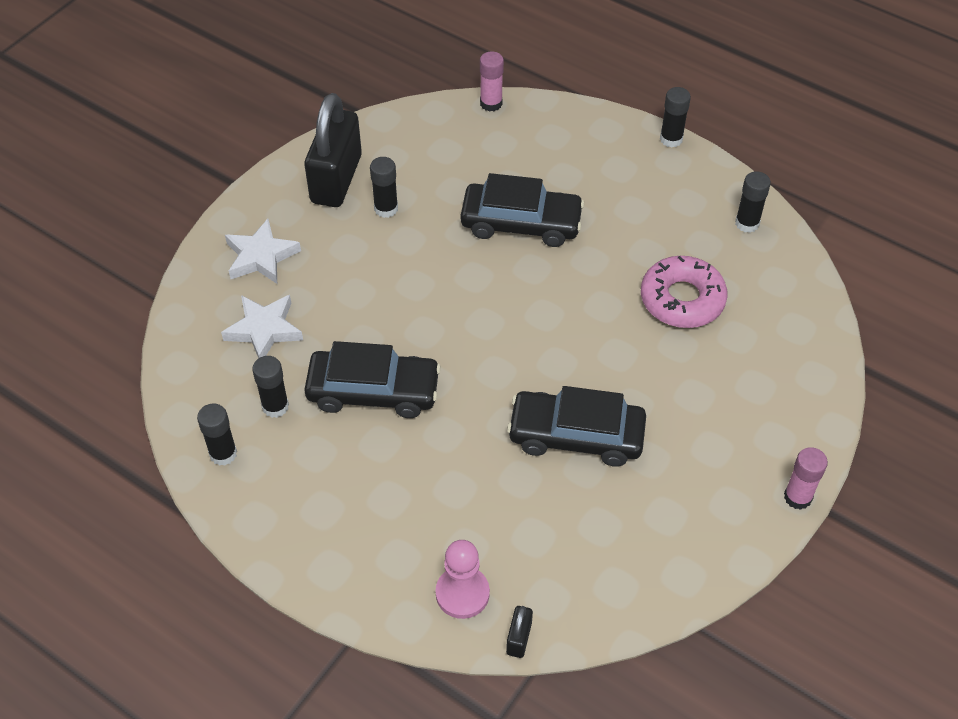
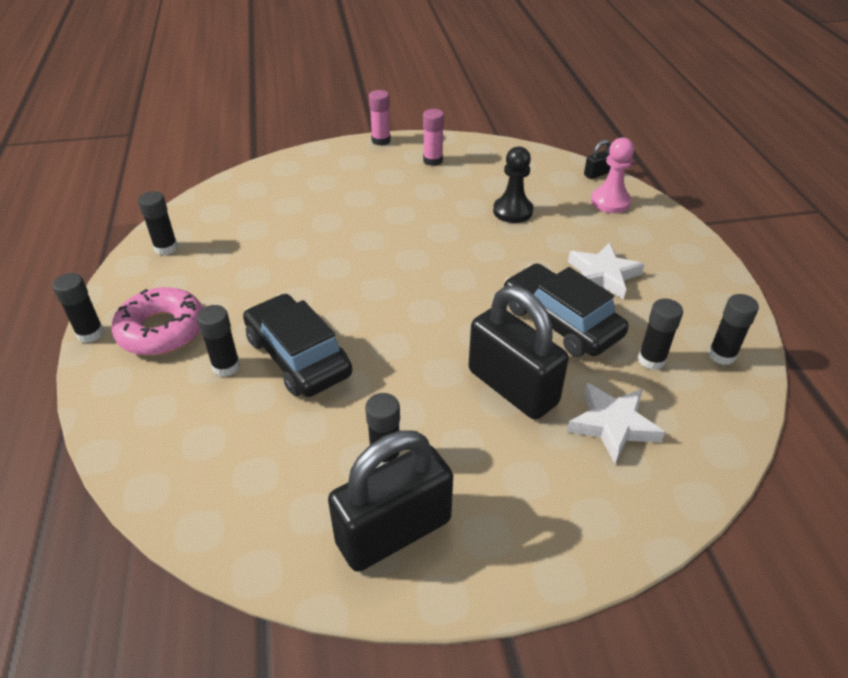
camera: 135 degrees left, 10 degrees down
(261, 256) = (556, 501): white star -> white star (603, 275)
(356, 308) = (512, 387): none -> black padlock
(491, 103) = (141, 491): pink glue stick -> pink glue stick (433, 160)
(540, 494) = (512, 211): none -> black pawn
(554, 184) = (226, 366): none -> black glue stick
(576, 435) = (454, 221): black car -> none
(682, 299) = (282, 238): pink donut -> pink donut (162, 330)

